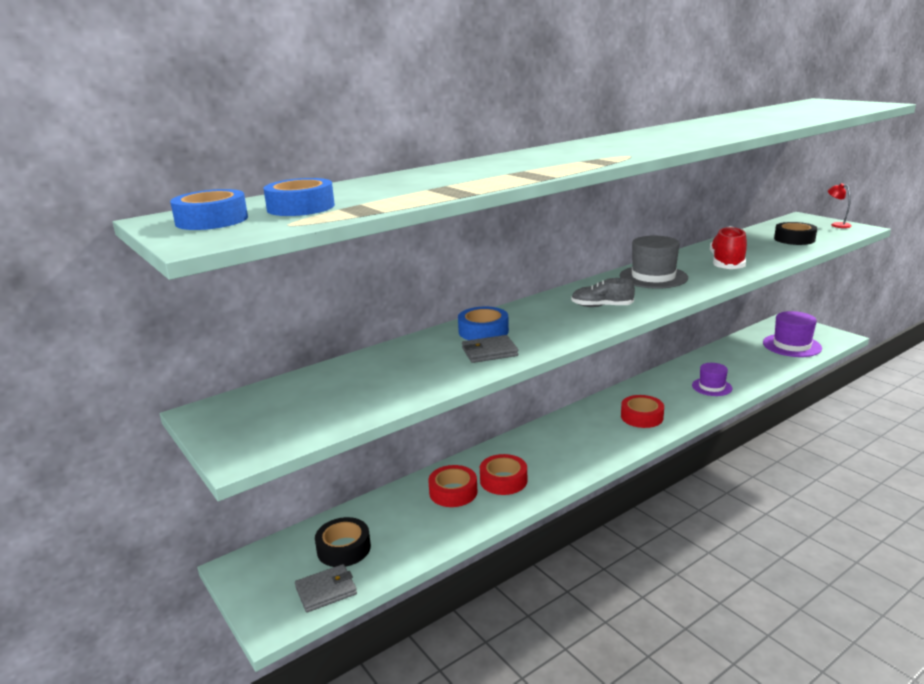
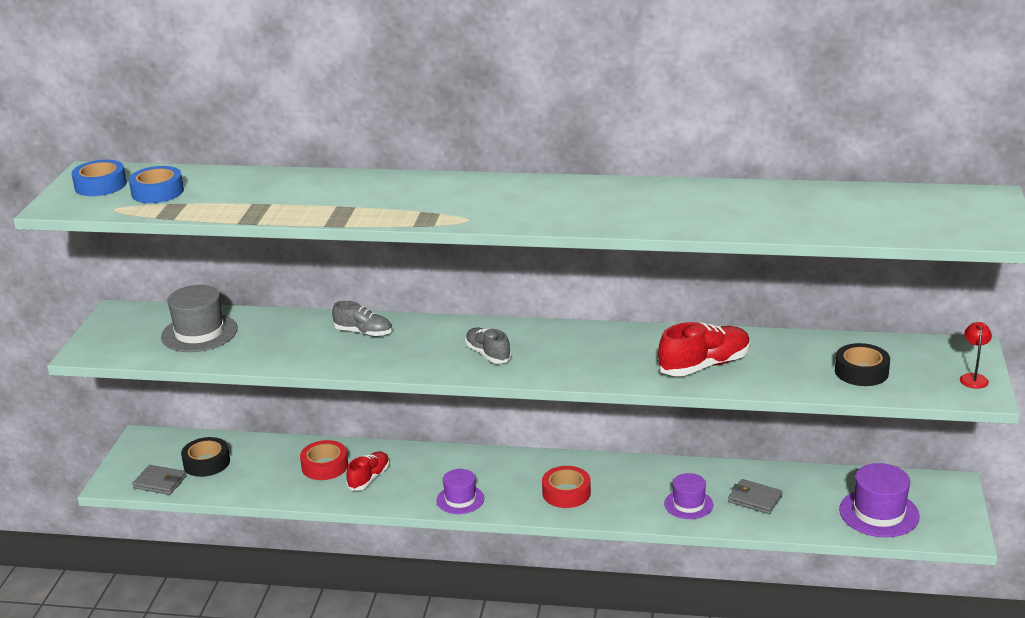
camera: 45 degrees right, 5 degrees up
(483, 331) = (363, 332): blue tape -> grey shoe
(489, 352) = (328, 353): grey wallet -> grey wallet (755, 499)
(503, 480) = (369, 478): red tape -> red shoe
(591, 456) = (460, 499): none -> purple hat
(653, 277) = (603, 346): grey hat -> grey hat (199, 333)

